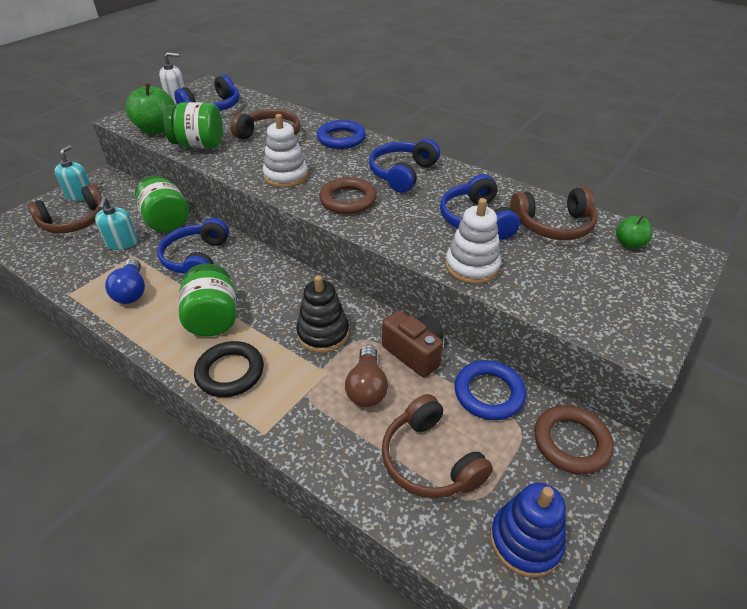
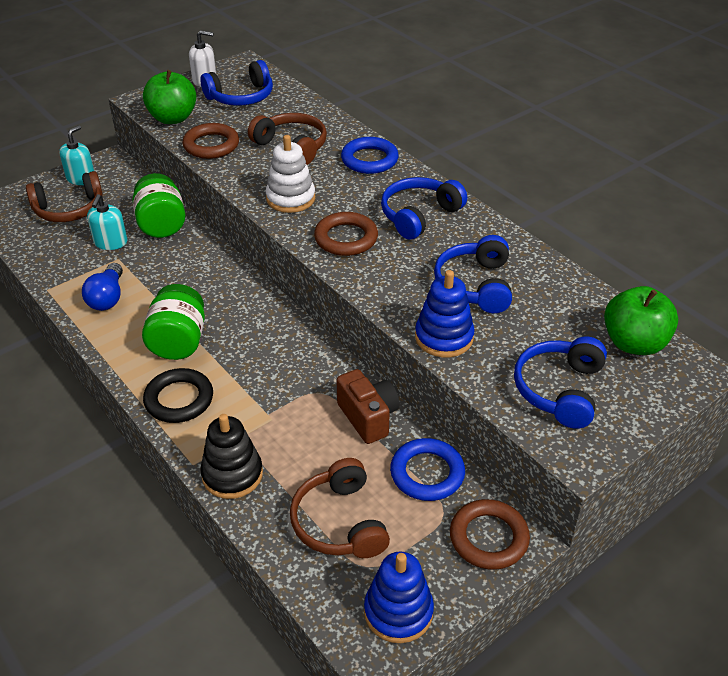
camera: 15 degrees right, 0 degrees up
(196, 259) = (180, 273): blue headphones -> blue headphones (559, 390)
(199, 145) = (211, 145): green jar -> brown ring
(323, 334) = (282, 379): black stacking toy -> black stacking toy (232, 474)
(367, 387) = (306, 441): brown light bulb -> none
(472, 266) = (444, 337): white stacking toy -> blue stacking toy
(553, 225) = (559, 307): brown headphones -> none
(629, 243) = (634, 343): green apple -> green apple, size x1.86

